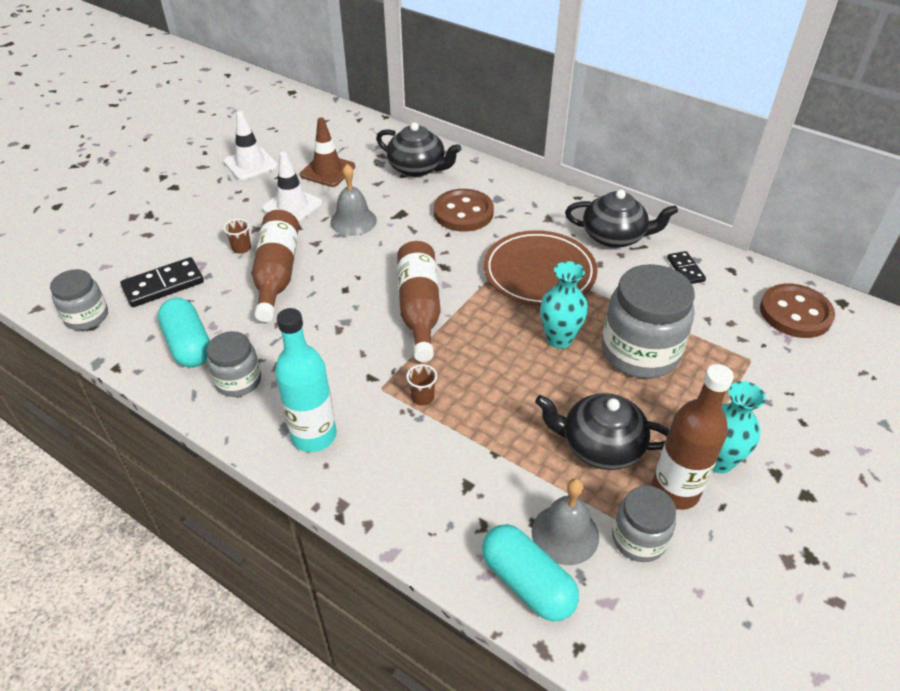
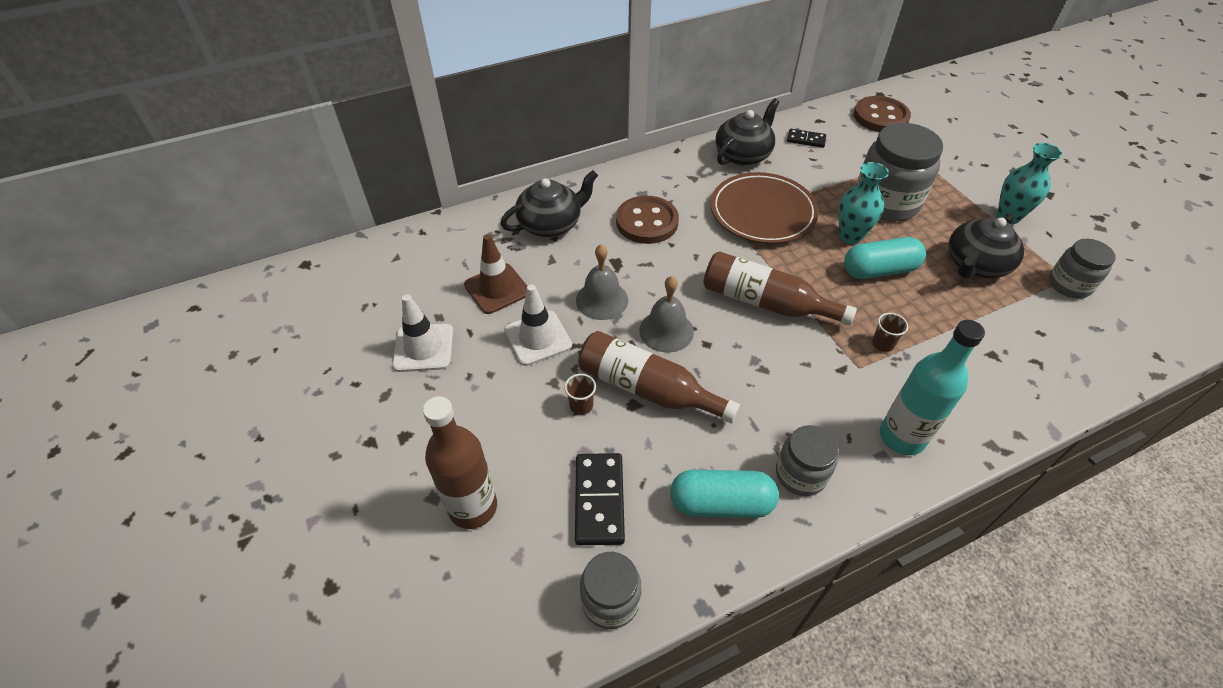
camera: 60 degrees left, 5 degrees up
(527, 583) = (1097, 359): turquoise capsule -> turquoise capsule (879, 270)
(565, 534) = (1056, 320): grey bell -> grey bell (666, 331)
(675, 491) = (1030, 248): brown bottle -> brown bottle (473, 507)

